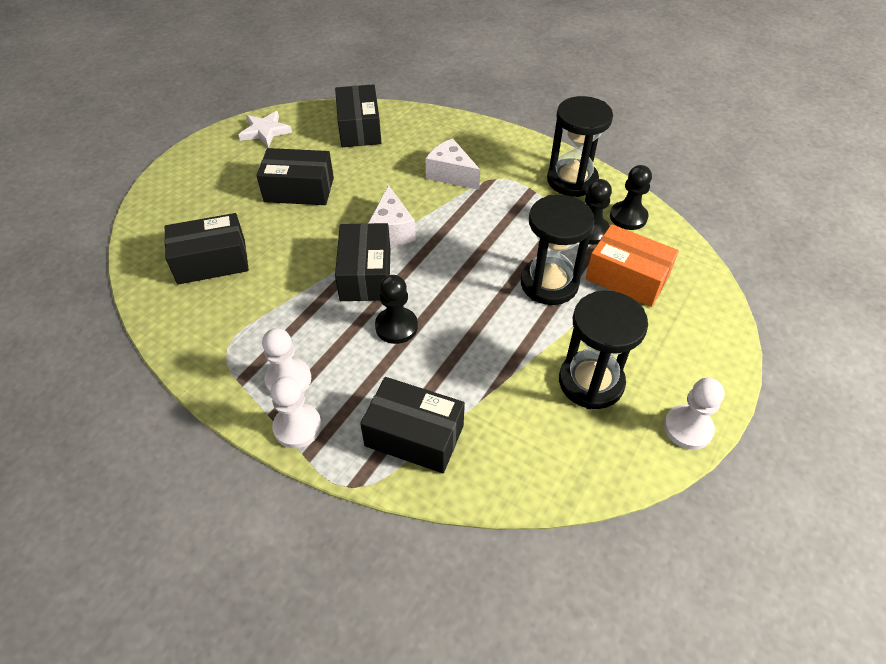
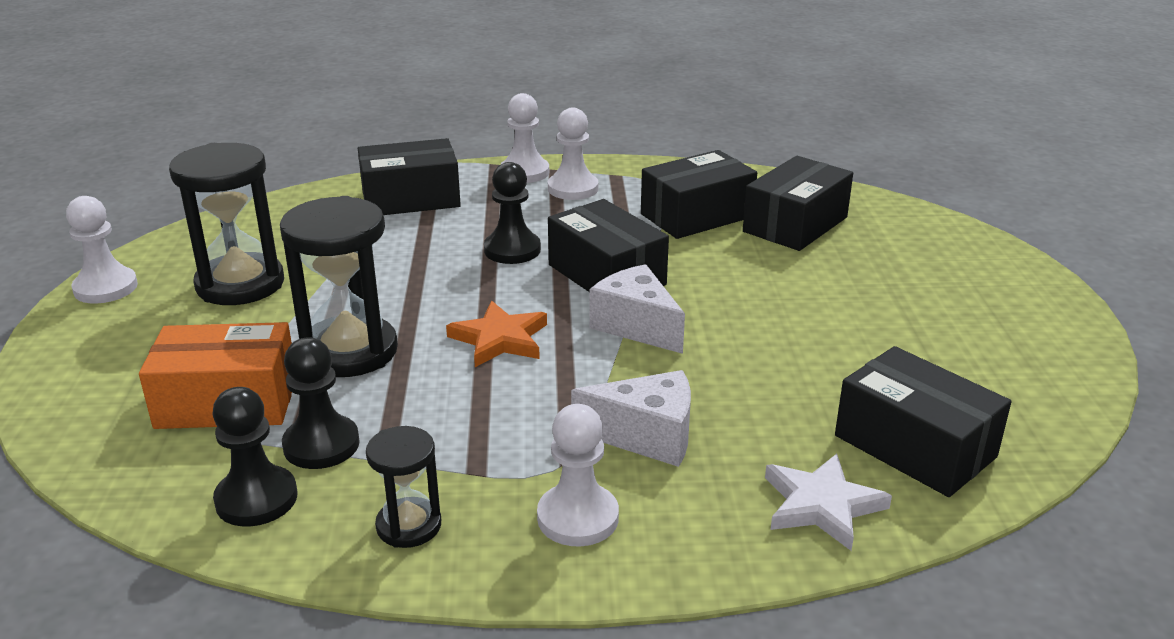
camera: 145 degrees right, 20 degrees down
(265, 131) = (1039, 371): white star -> white star (822, 505)
(299, 190) = (835, 320): black box -> black box (696, 215)
(466, 254) = (500, 339): none -> orange star
(508, 157) = (578, 518): none -> white pawn
(572, 180) = (409, 526): black hourglass -> black hourglass, size x0.55

